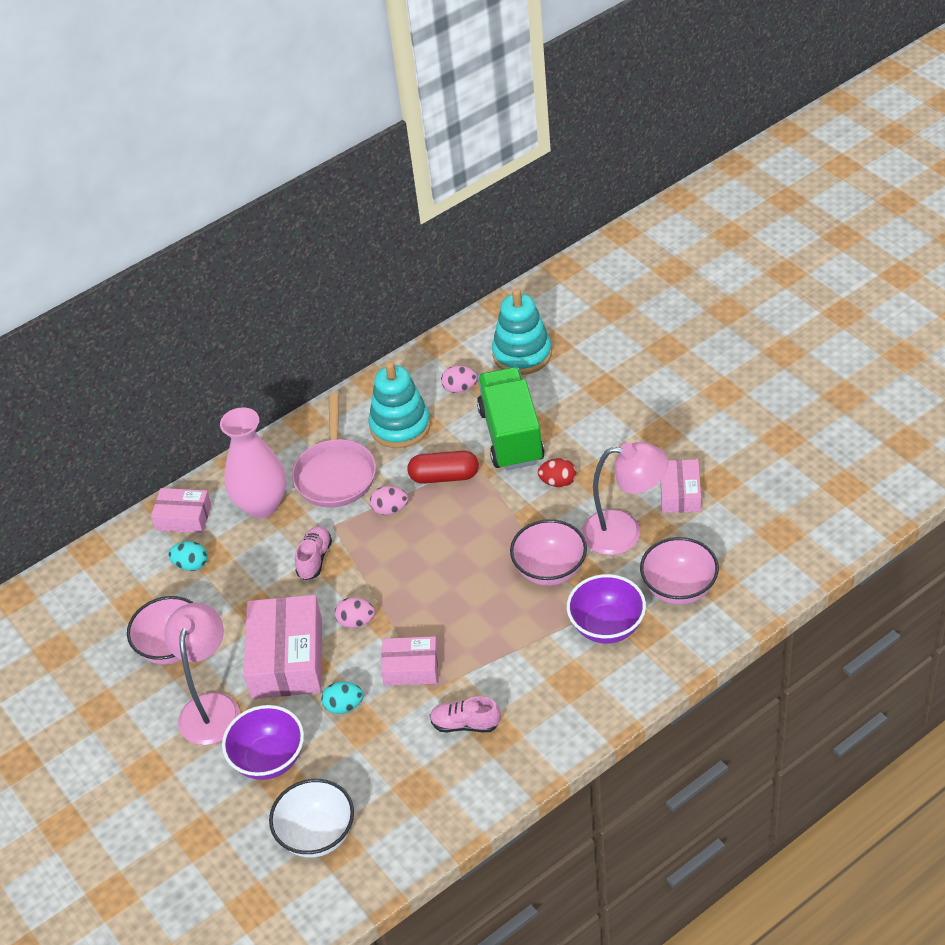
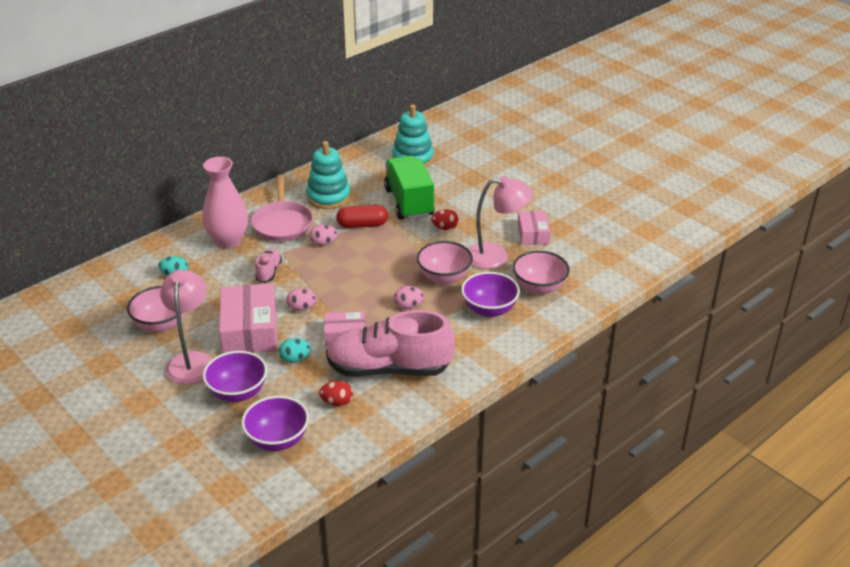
camera: 10 degrees left, 10 degrees down
(183, 517) = (169, 248): pink box -> none
(317, 835) = (277, 440): white bowl -> purple bowl
(395, 777) = (337, 402): none -> red egg
(460, 388) = (370, 177): pink egg -> pink egg (408, 306)
(465, 724) = (389, 369): pink shoe -> pink shoe, size x2.32

